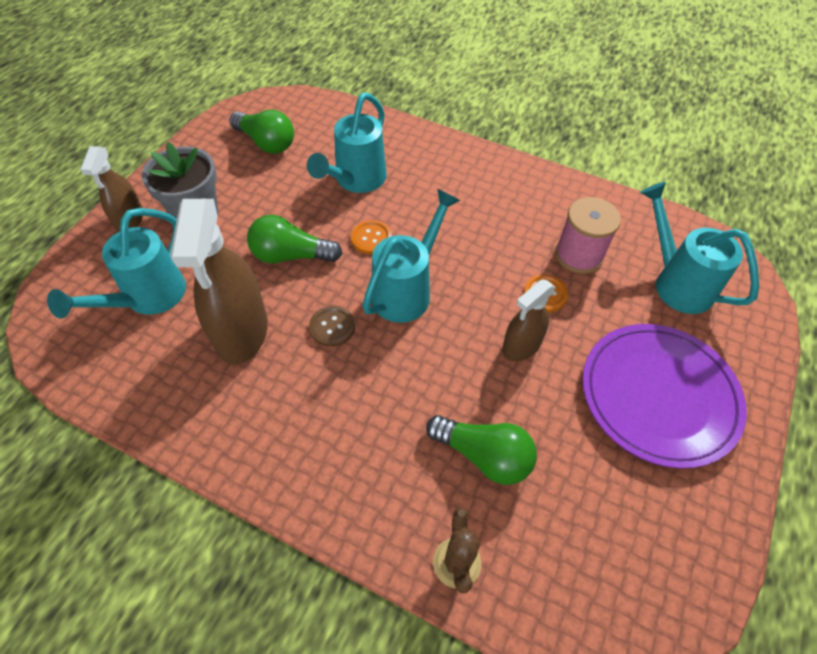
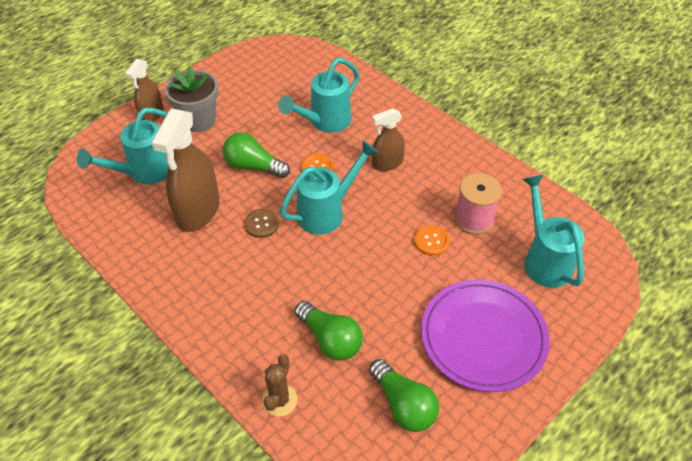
camera: 20 degrees right, 5 degrees down
(266, 143) = (270, 78): green light bulb -> green light bulb (403, 405)
(521, 346) = (394, 273): brown spray bottle -> brown spray bottle (387, 163)

